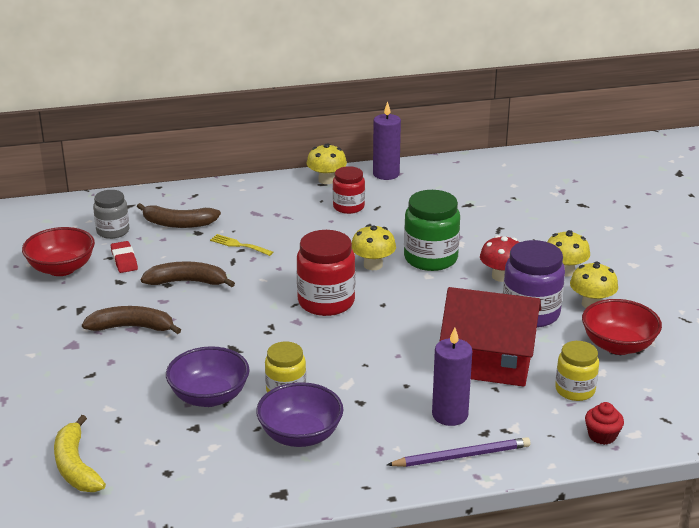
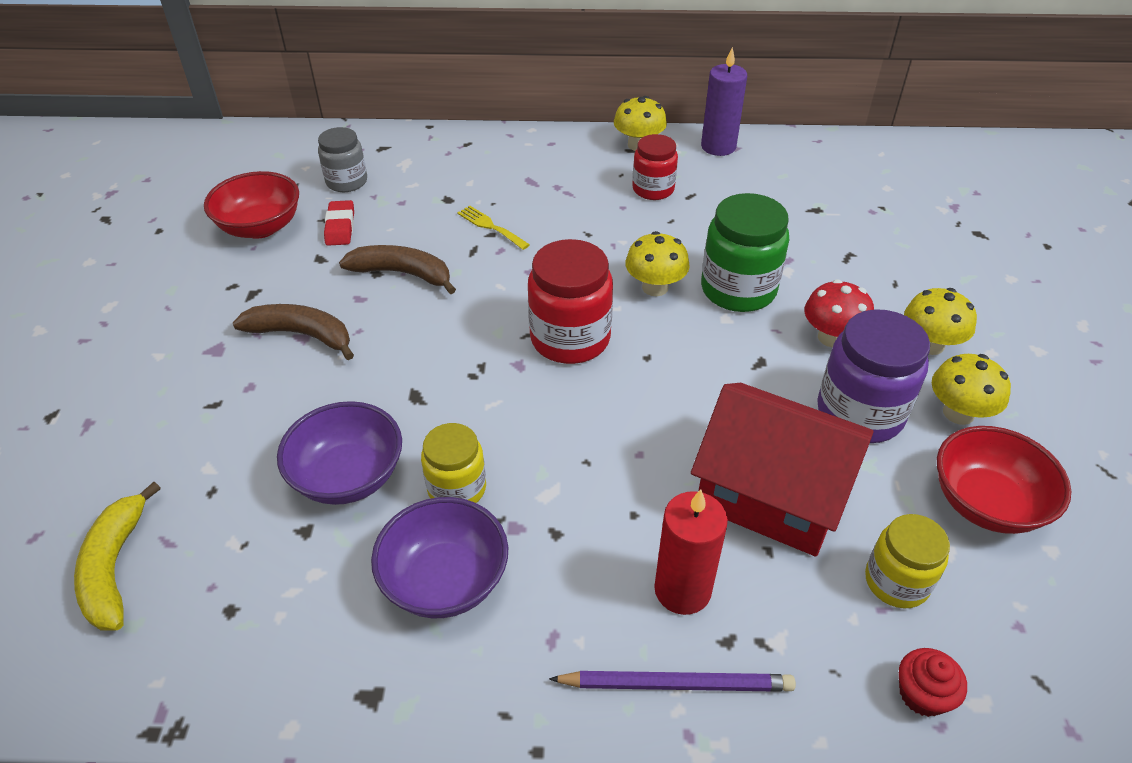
camera: 15 degrees right, 15 degrees up
(178, 224) = (429, 182): brown banana -> none
(450, 415) = (682, 590): purple candle -> red candle

